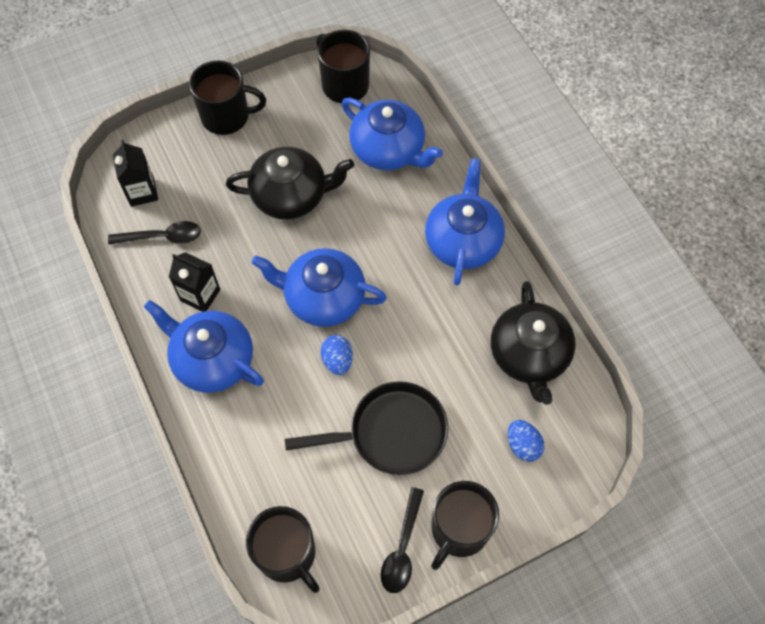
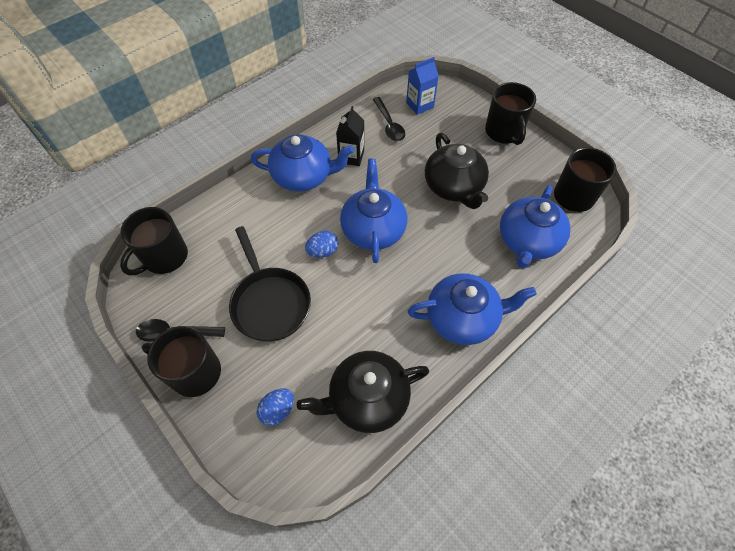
camera: 75 degrees right, 5 degrees down
(142, 192) = (420, 105): black carton -> blue carton
(212, 360) = (303, 176): blue teapot -> blue teapot turned 75 degrees clockwise

